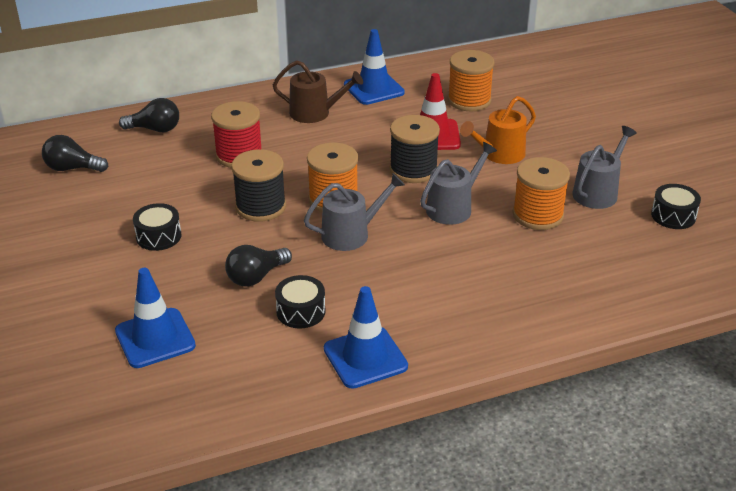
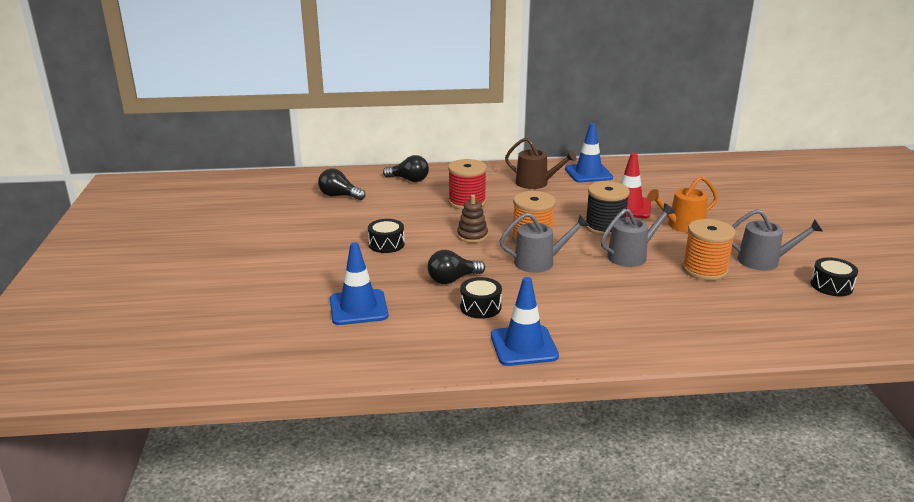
camera: 15 degrees right, 10 degrees down
(260, 207) = (472, 236): black spool -> brown stacking toy
(469, 100) = (666, 188): orange spool -> none
(598, 192) = (764, 261): grey watering can -> grey watering can turned 45 degrees clockwise

